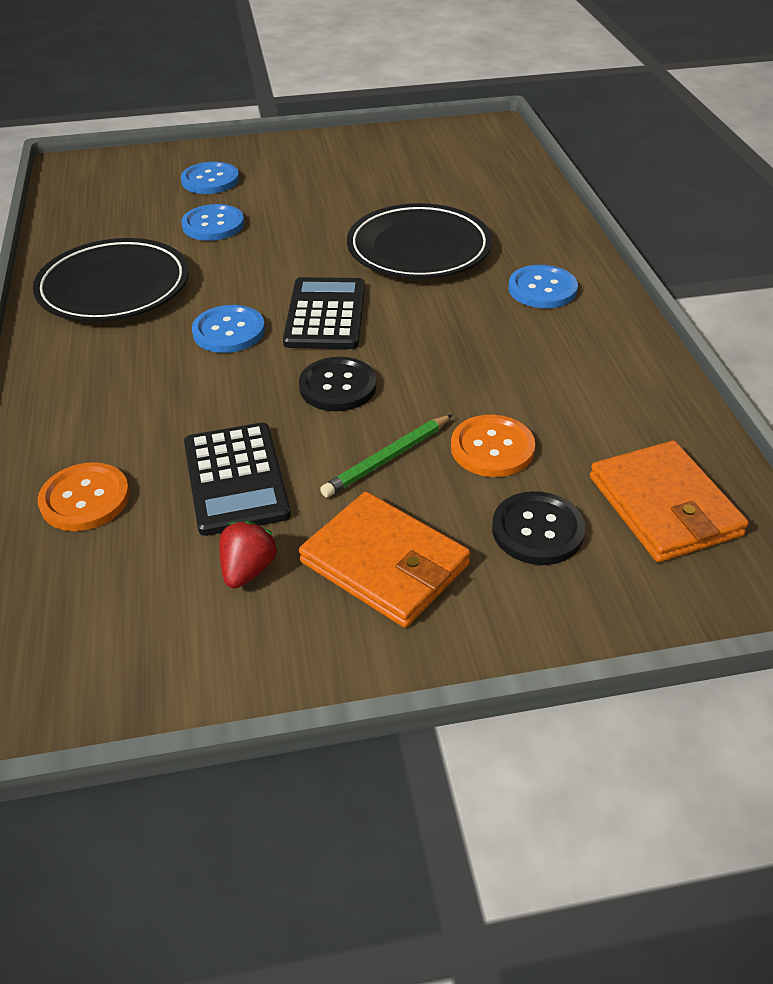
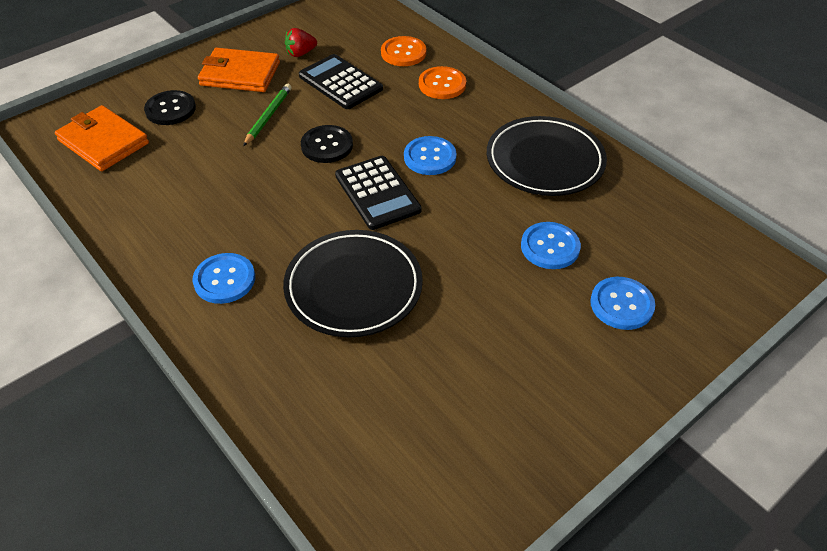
camera: 150 degrees right, 5 degrees up
(248, 570) = (300, 53): red strawberry -> red strawberry turned 75 degrees clockwise
(492, 448) = (211, 141): orange button -> orange button (442, 84)

